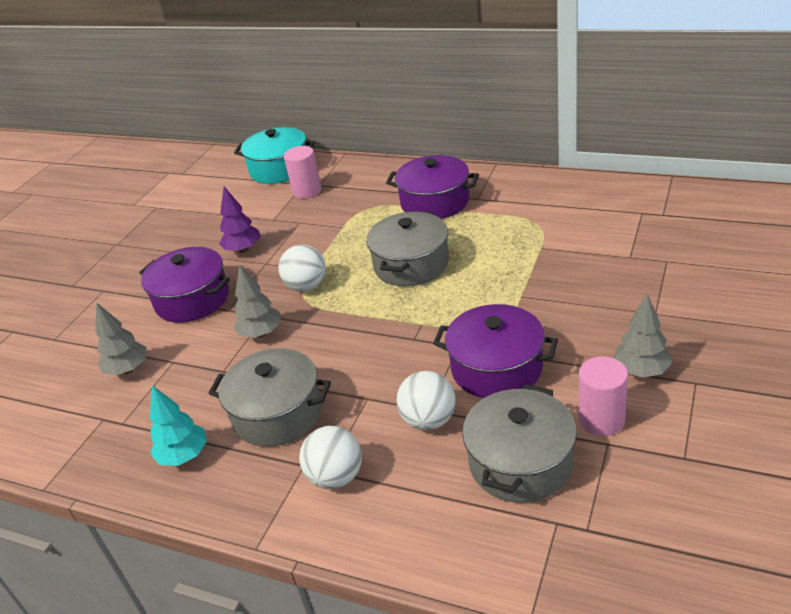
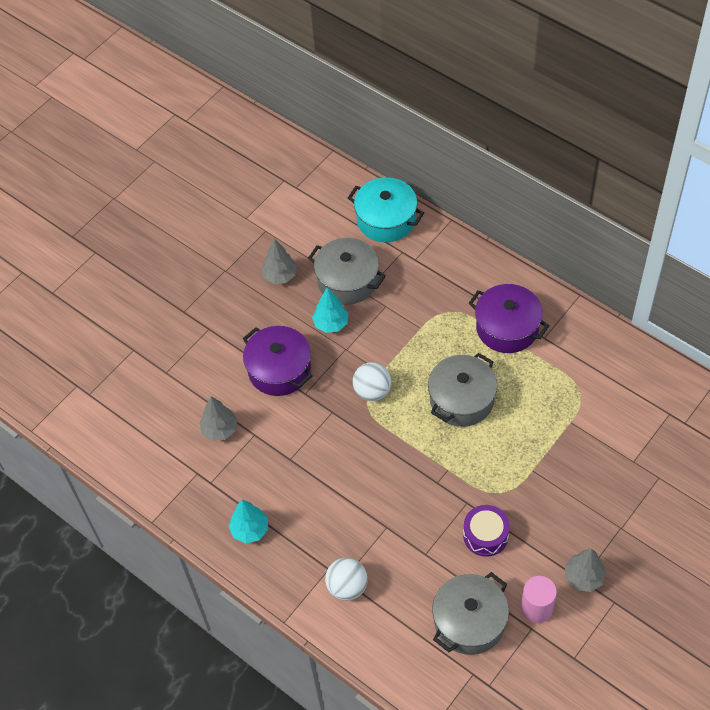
camera: 15 degrees right, 20 degrees up
(243, 249) = (331, 323): purple tree -> turquoise tree
(261, 333) = (325, 430): grey tree -> grey tree (280, 276)
(277, 413) = (321, 516): grey pot -> grey pot (347, 280)
(307, 191) = (403, 264): pink cylinder -> none
(429, 420) = (422, 563): white ball -> none
(496, 368) = (485, 535): purple pot -> purple drum

